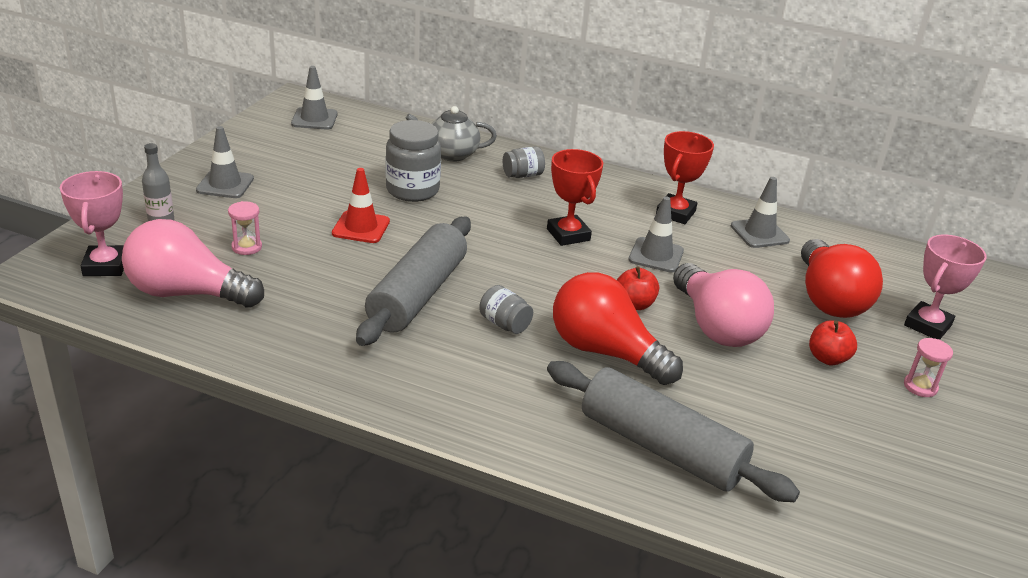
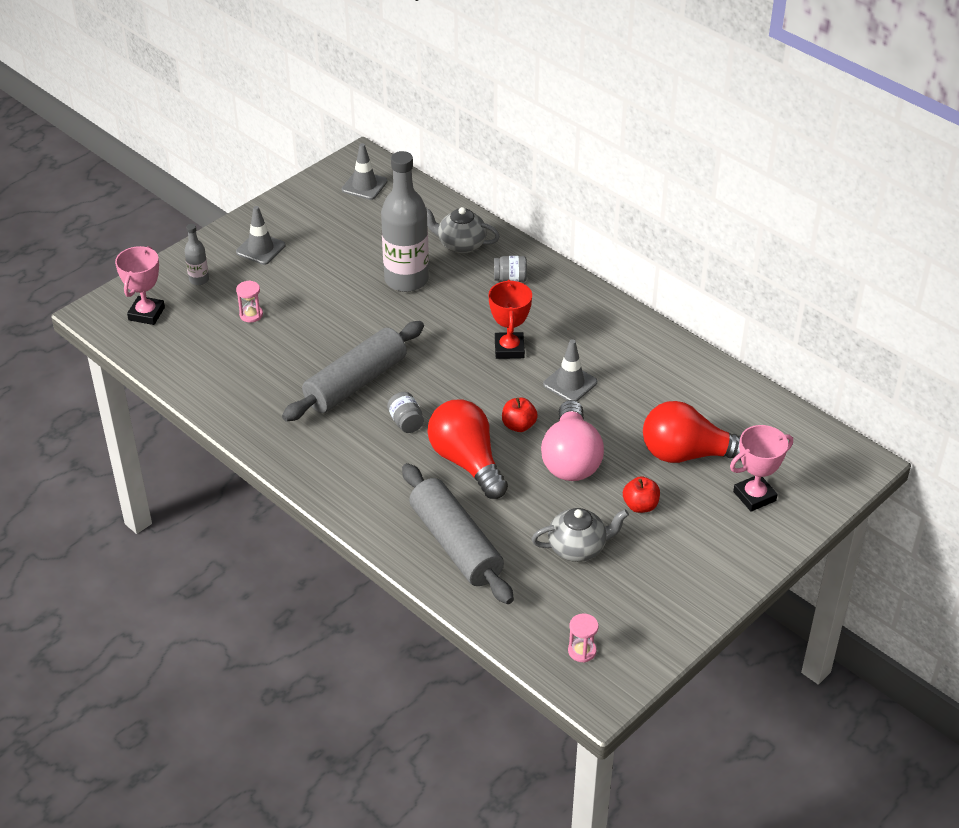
camera: 25 degrees right, 10 degrees up
(187, 293) = (193, 349): pink light bulb -> none
(361, 227) = (345, 311): red traffic cone -> none
(412, 190) = (406, 280): grey jar -> grey bottle
(675, 213) = (619, 343): red trophy -> none
(759, 233) = (680, 378): grey traffic cone -> none
(802, 418) = (578, 548): none -> grey teapot
(828, 299) = (688, 454): red light bulb -> red light bulb turned 75 degrees clockwise
(920, 387) = (696, 546): pink hourglass -> pink hourglass (582, 651)

